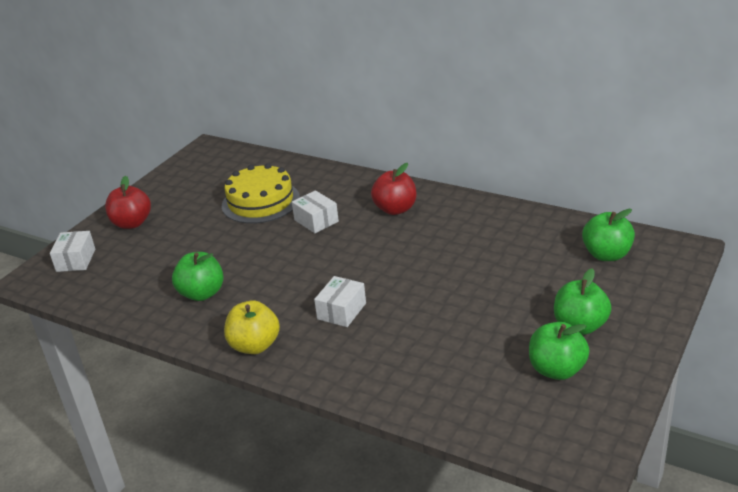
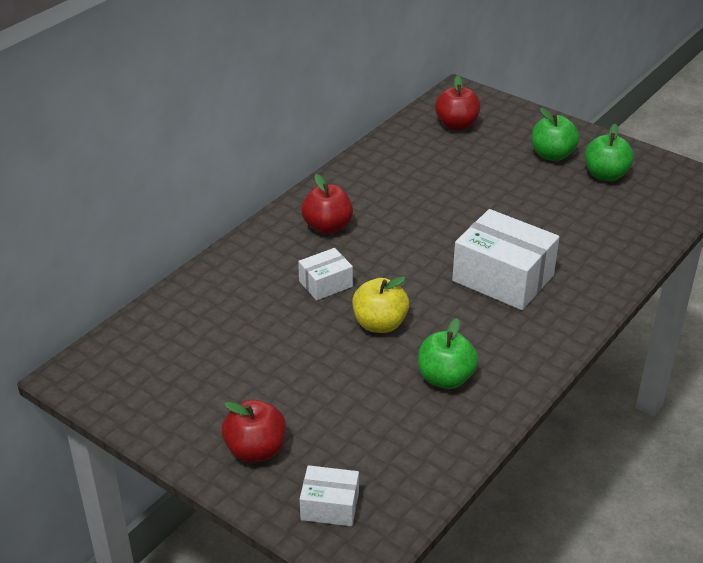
camera: 85 degrees left, 5 degrees up
(255, 346) = (548, 339): yellow apple -> yellow apple (379, 324)
(260, 202) = (259, 326): yellow cake -> none
(341, 311) = (503, 278): white box -> white box, size x1.90
(606, 255) = (456, 125): green apple -> red apple

